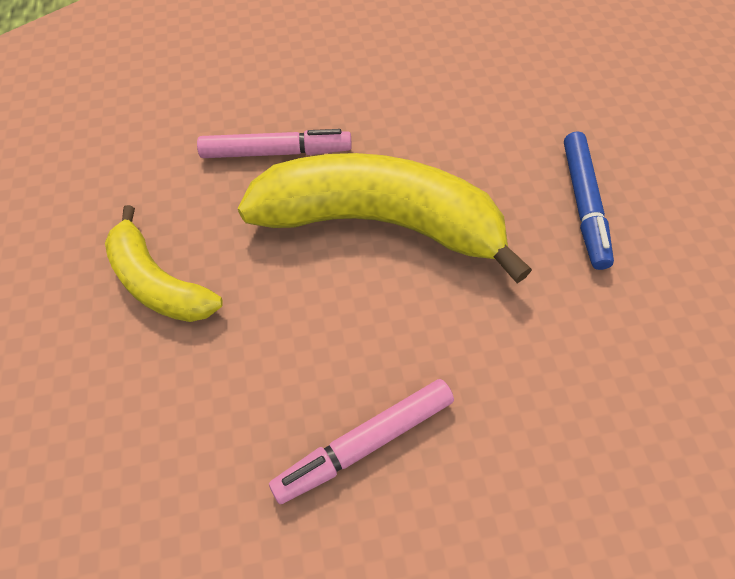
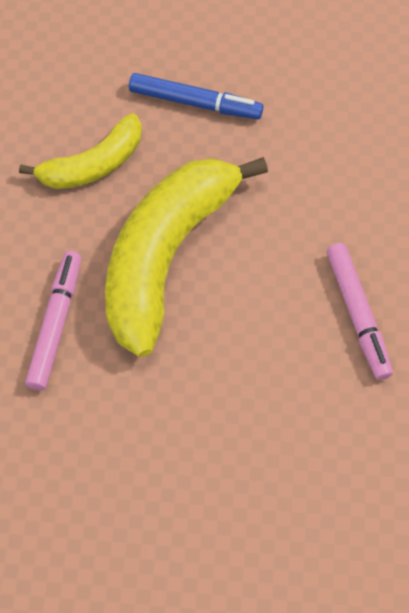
camera: 75 degrees left, 5 degrees up
(158, 282) = (176, 445): yellow banana -> yellow banana (93, 165)

